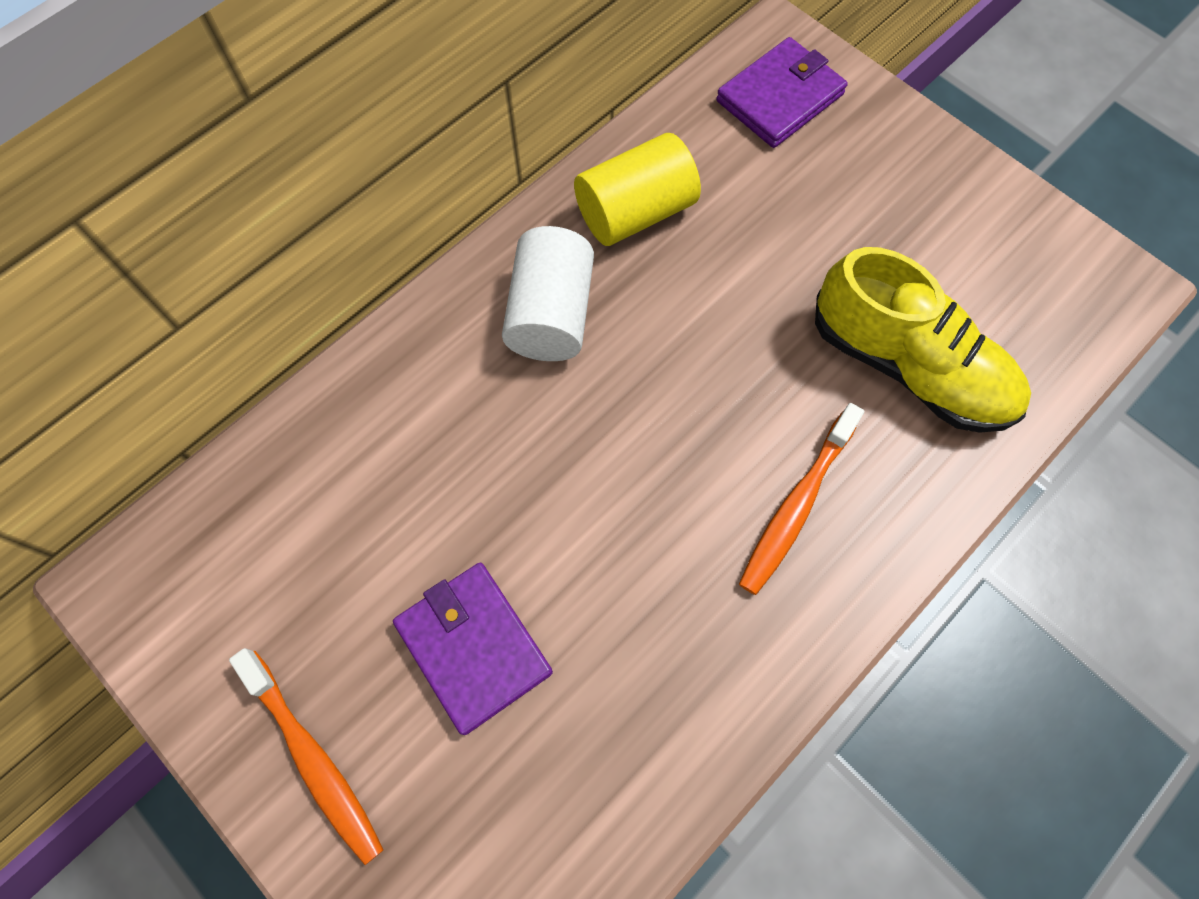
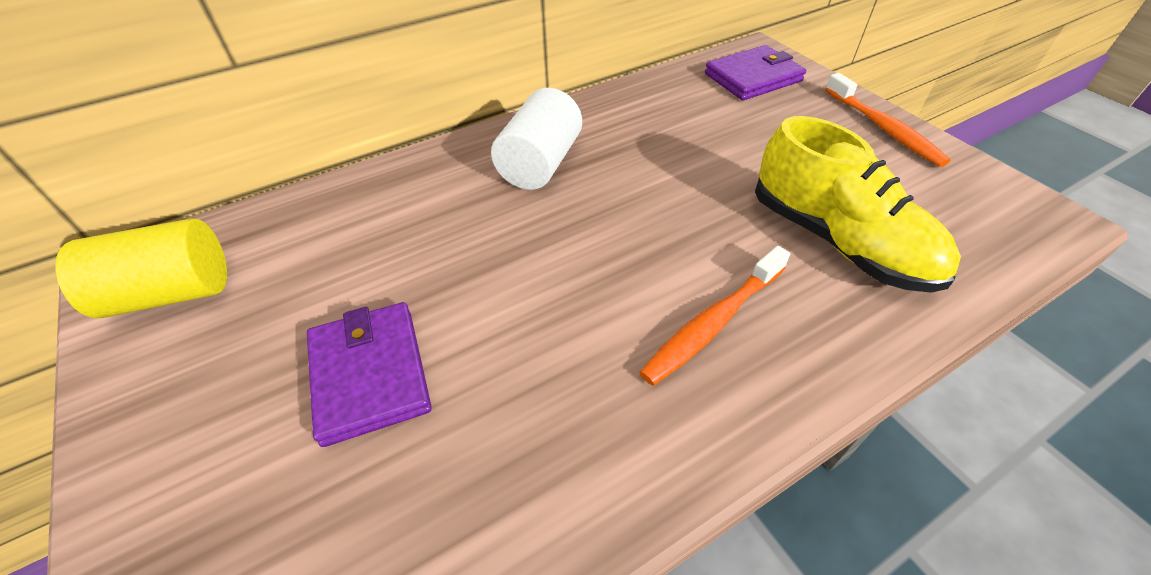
camera: 15 degrees right, 20 degrees down
(313, 758) = (175, 434): orange toothbrush -> orange toothbrush (883, 128)
(635, 212) = (626, 119): yellow cylinder -> yellow cylinder (171, 293)

